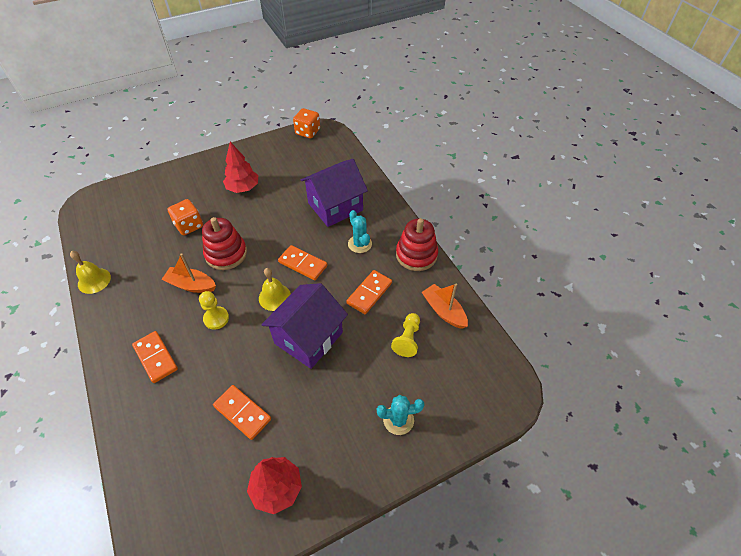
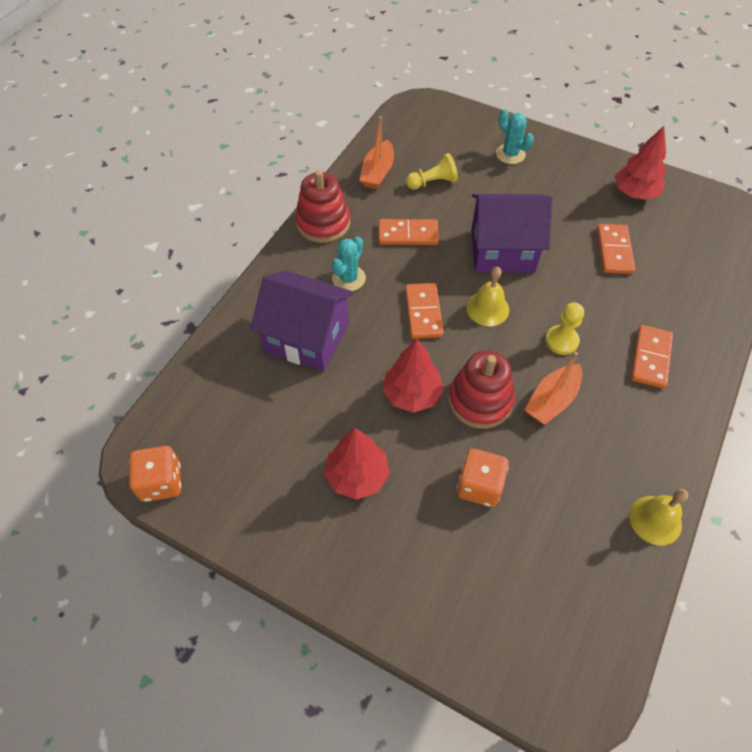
camera: 125 degrees left, 5 degrees up
(191, 285) = (552, 400): orange boat -> orange boat turned 60 degrees clockwise
(260, 229) = (412, 394): none -> red tree

